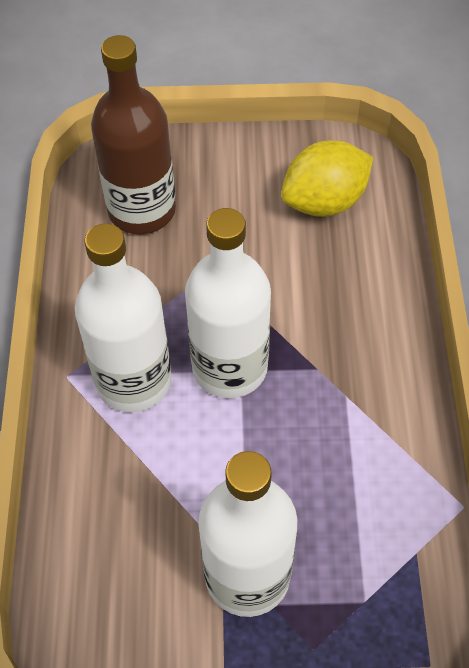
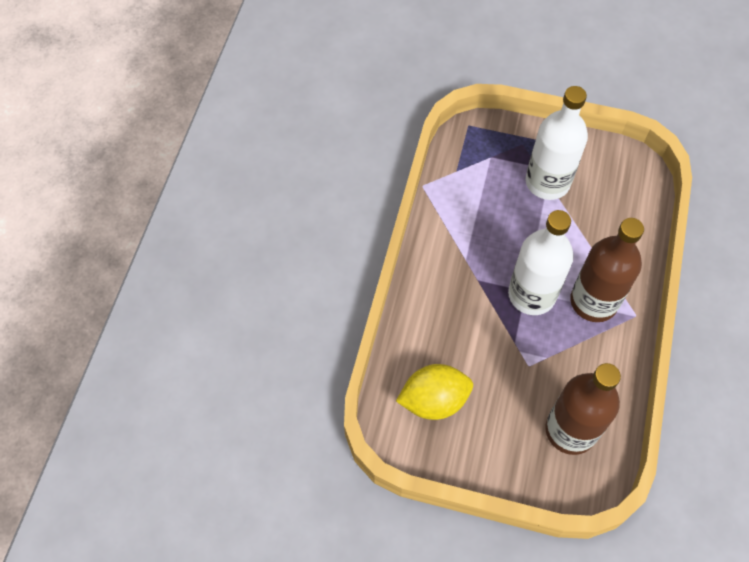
camera: 165 degrees left, 5 degrees up
(133, 380) = (593, 301): white bottle -> brown bottle

